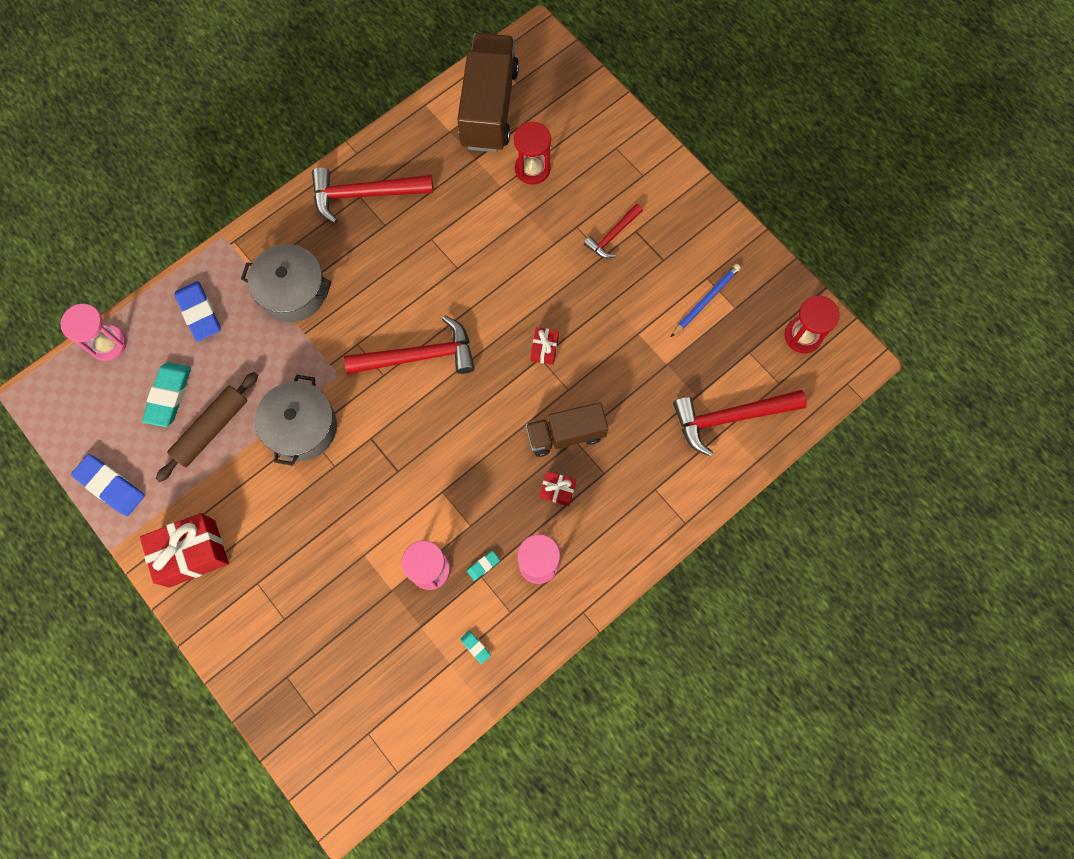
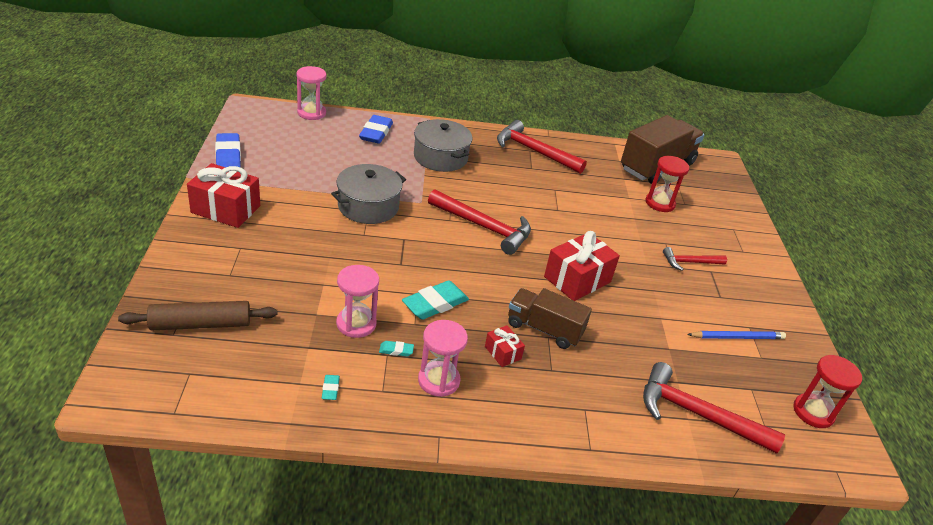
camera: 35 degrees right, 35 degrees down
(169, 396) = (313, 148): turquoise eraser -> turquoise eraser (435, 304)
(211, 429) = (316, 173): brown rolling pin -> brown rolling pin (200, 324)
(544, 349) = (577, 279): red gift -> red gift, size x1.99

